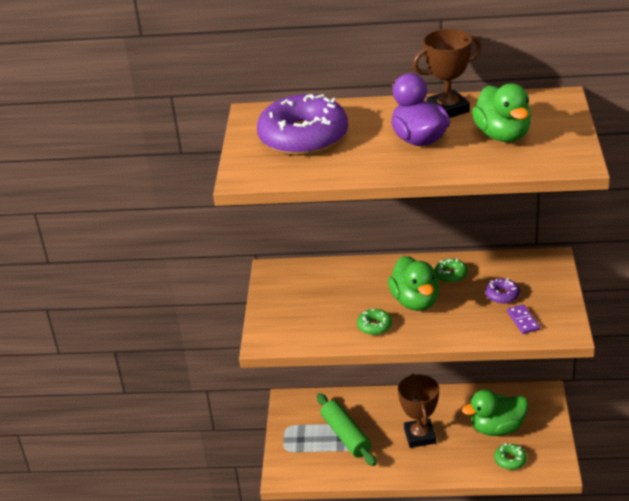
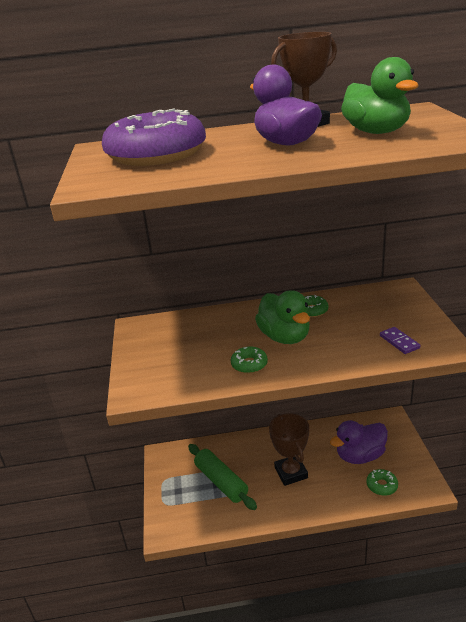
camera: 10 degrees left, 5 degrees down
(497, 428) = (360, 456): green duck -> purple duck
(502, 295) = (368, 322): purple donut -> none

